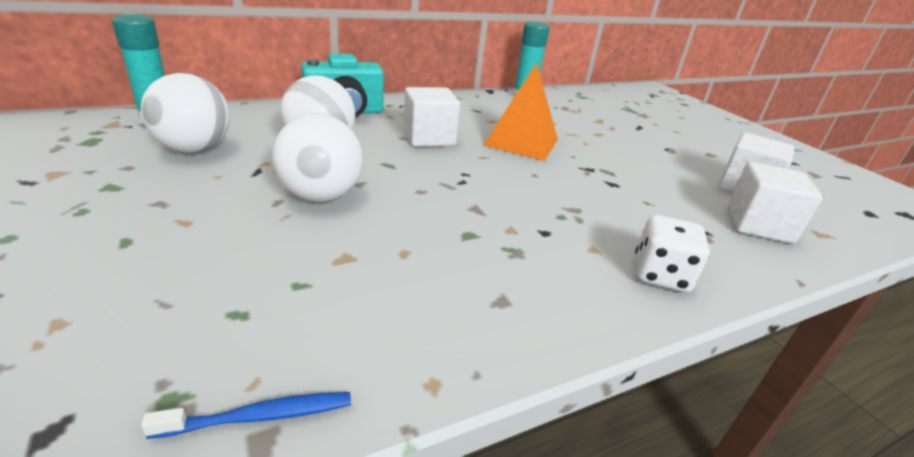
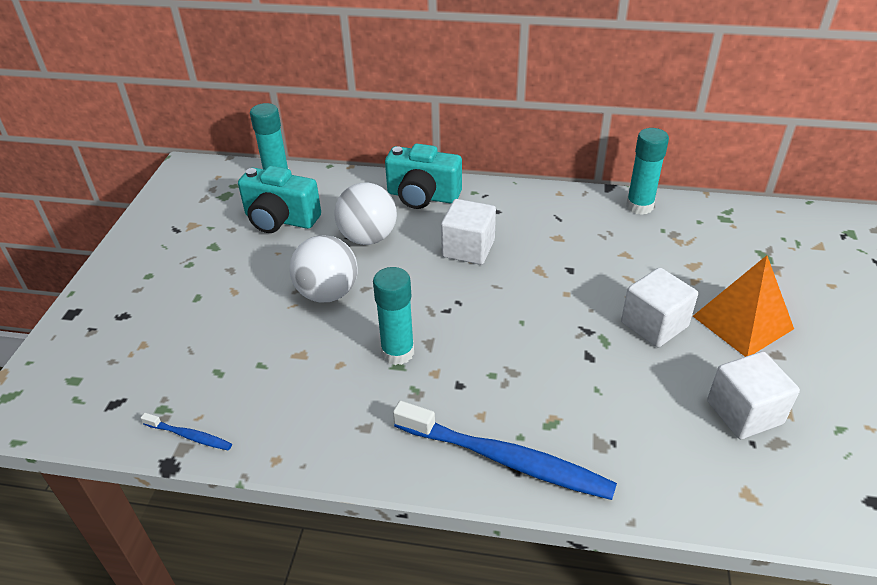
camera: 40 degrees right, 10 degrees up
(194, 149) = (280, 219): white ball -> turquoise camera
(456, 224) = (397, 352): none -> turquoise glue stick
(521, 142) = (556, 276): orange pyramid -> orange pyramid (742, 322)
(660, 275) = (506, 459): white dice -> blue toothbrush
(758, 225) = (683, 457): white cube -> white cube (654, 324)

